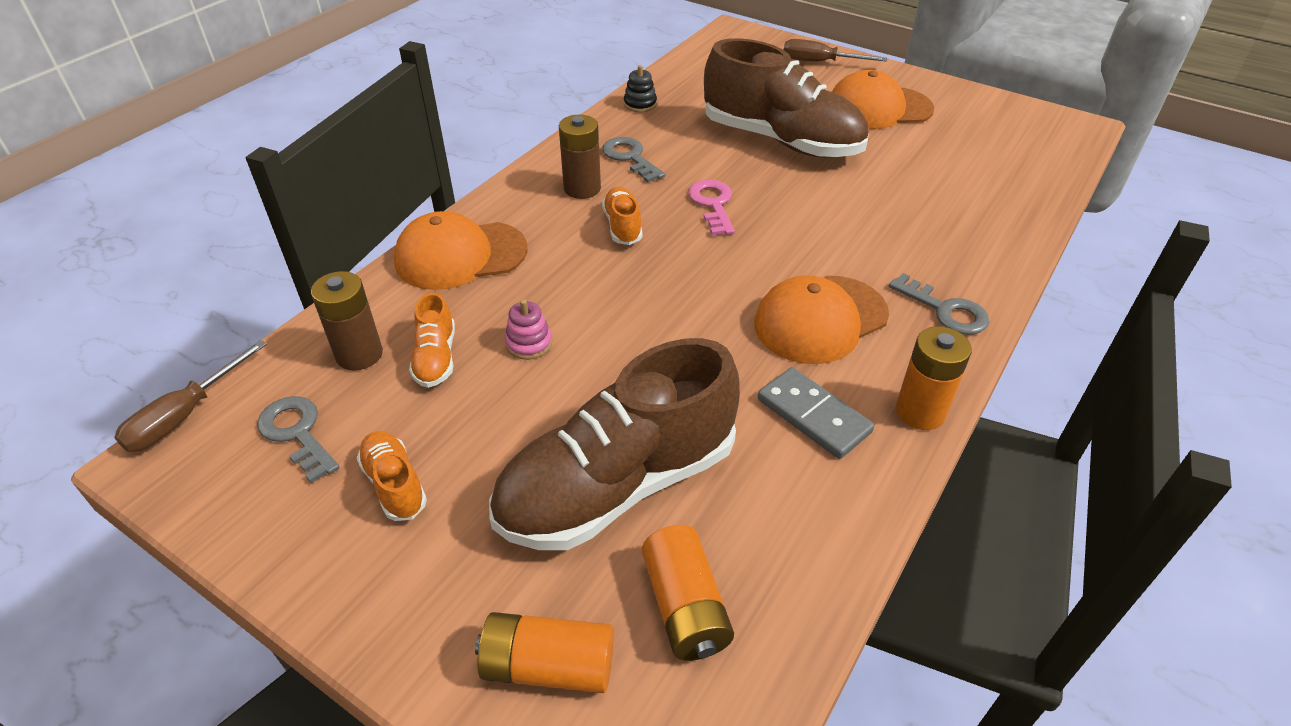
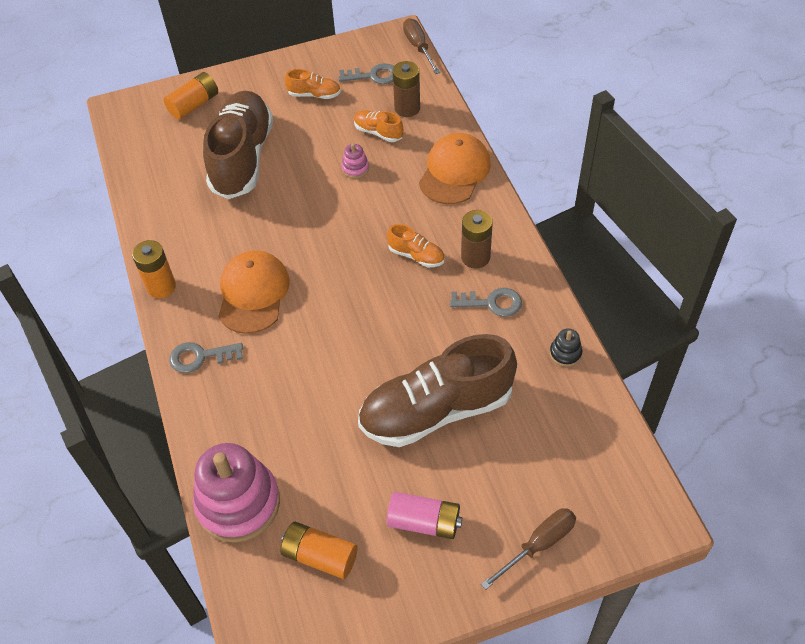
camera: 130 degrees right, 10 degrees up
(685, 607) = (173, 149): orange battery -> orange battery (320, 556)
(713, 204) = (397, 314): pink key -> none
(813, 415) = (203, 245): grey domino -> none
(878, 108) = (424, 522): orange cap -> pink battery
(1017, 197) = (238, 503): none -> pink stacking toy

